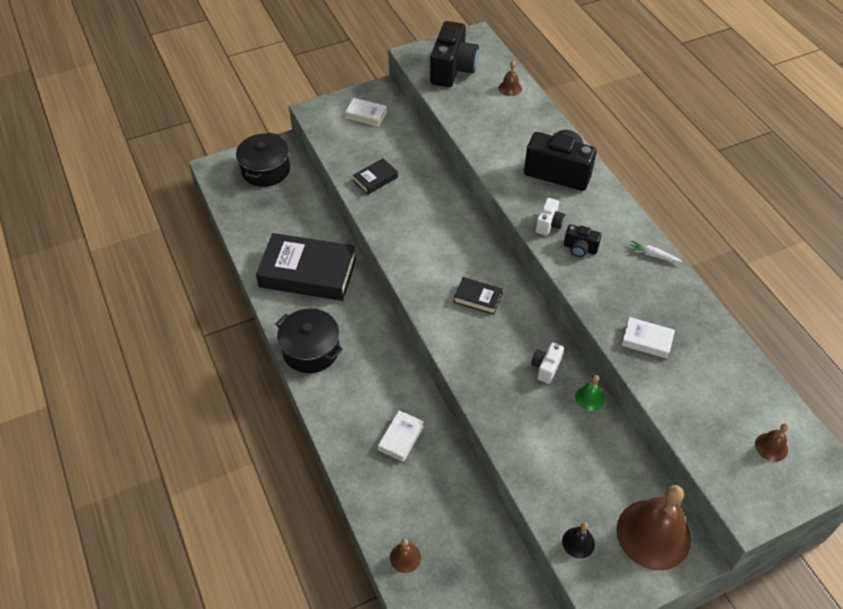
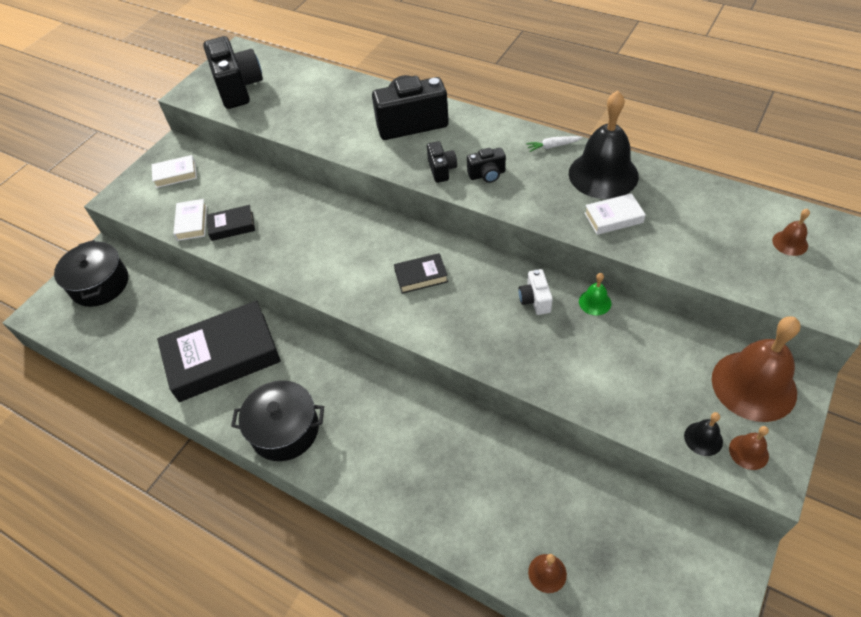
camera: 30 degrees left, 0 degrees up
(375, 179) = (232, 226): black book -> black book turned 60 degrees clockwise
(401, 438) = (445, 456): white book -> white book (192, 223)
(510, 88) = (306, 77): brown bell -> brown bell (748, 452)
(549, 224) = (441, 170): white camera -> black camera
(672, 302) = (603, 174): none -> black bell

